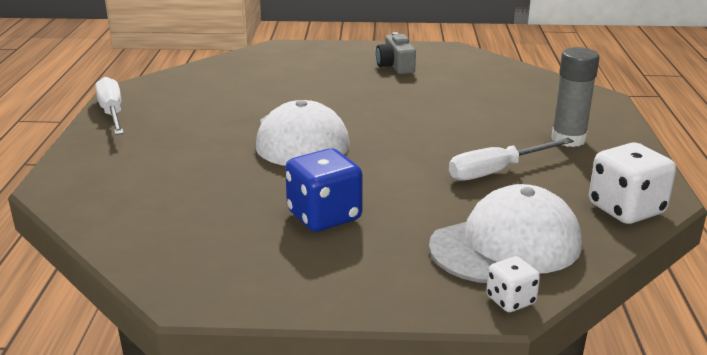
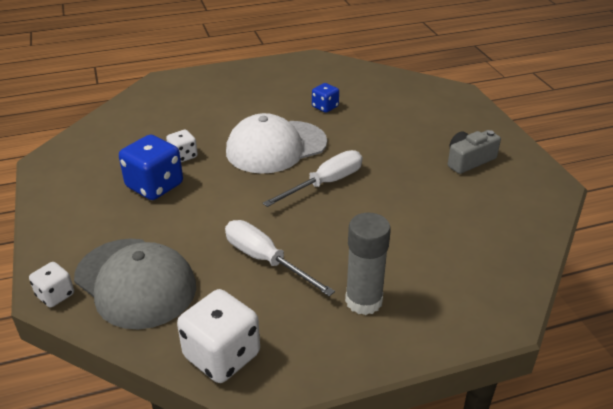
camera: 70 degrees right, 10 degrees up
(112, 113) = (272, 66): white screwdriver -> white screwdriver (325, 183)
(243, 102) = (325, 107): none -> blue dice
(272, 191) = (183, 156): none -> white dice
(506, 245) = (135, 283): white cap -> grey cap

